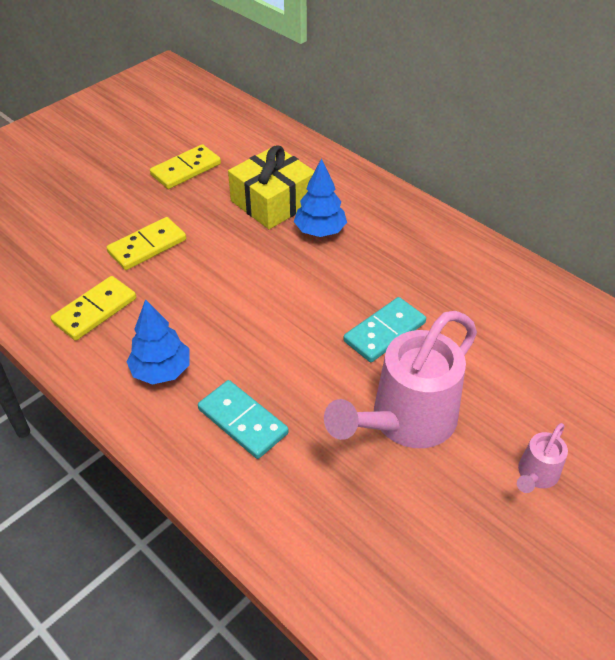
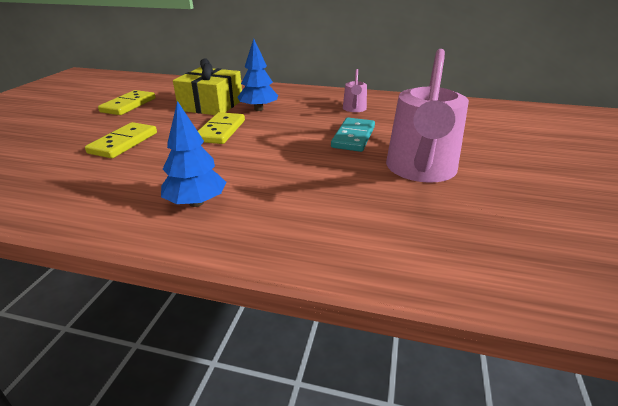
camera: 30 degrees left, 15 degrees down
(95, 310) = (97, 187): yellow domino -> yellow domino (221, 131)
(242, 421) = (301, 209): turquoise domino -> none
(535, 475) = (530, 168): pink watering can -> pink watering can (354, 109)

